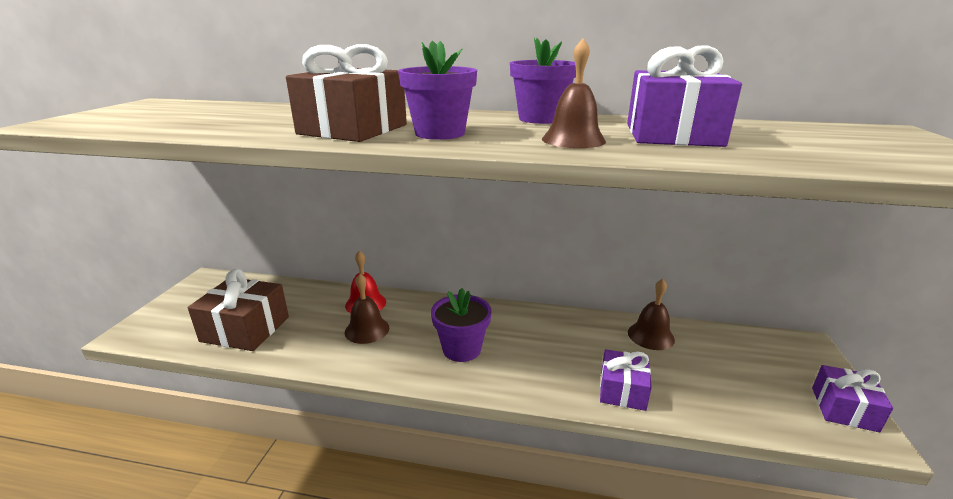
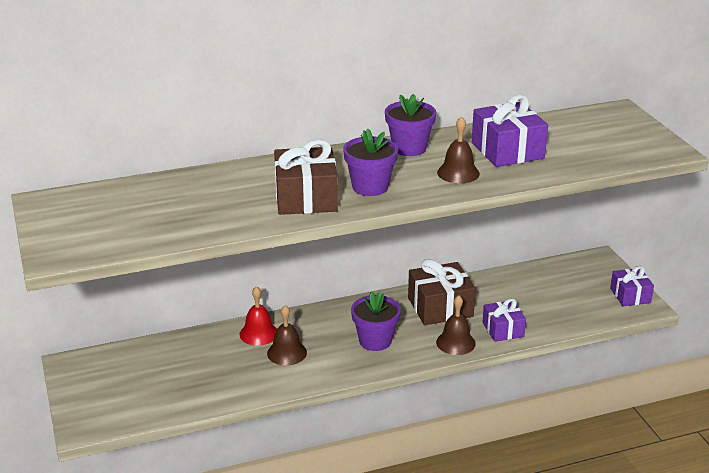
camera: 30 degrees left, 5 degrees up
(245, 329) = (183, 388): brown gift -> brown gift (440, 307)
(650, 336) = (498, 285): brown bell -> brown bell (455, 343)

